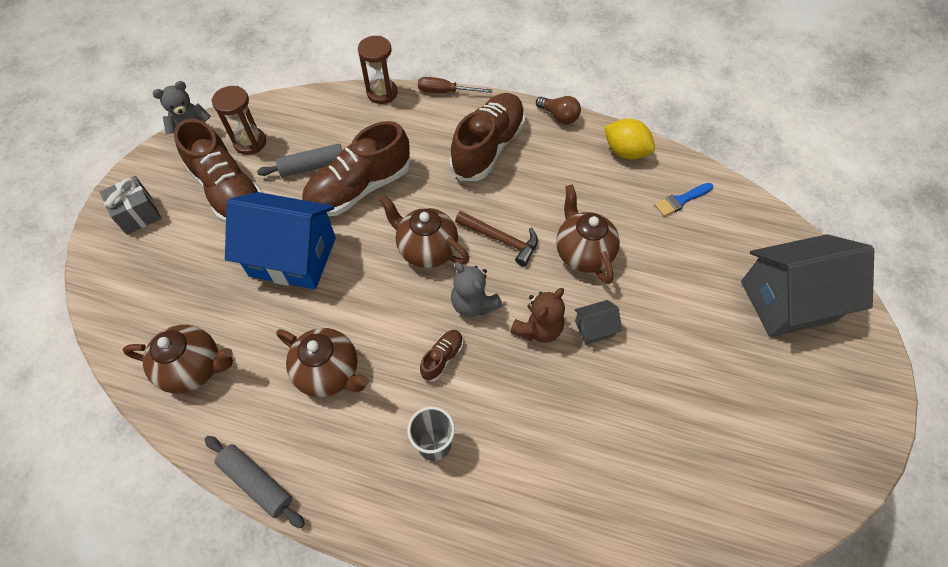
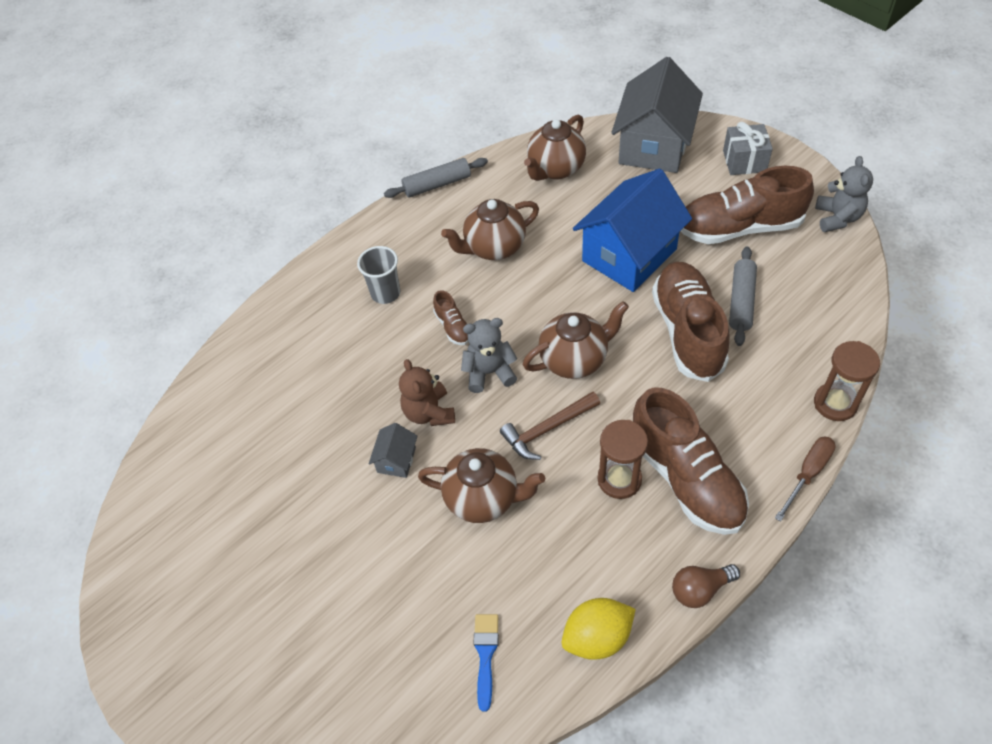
camera: 125 degrees right, 5 degrees down
(250, 142) = (804, 259): brown hourglass -> brown hourglass (619, 479)
(787, 301) = (290, 676): grey house -> grey house (653, 146)

